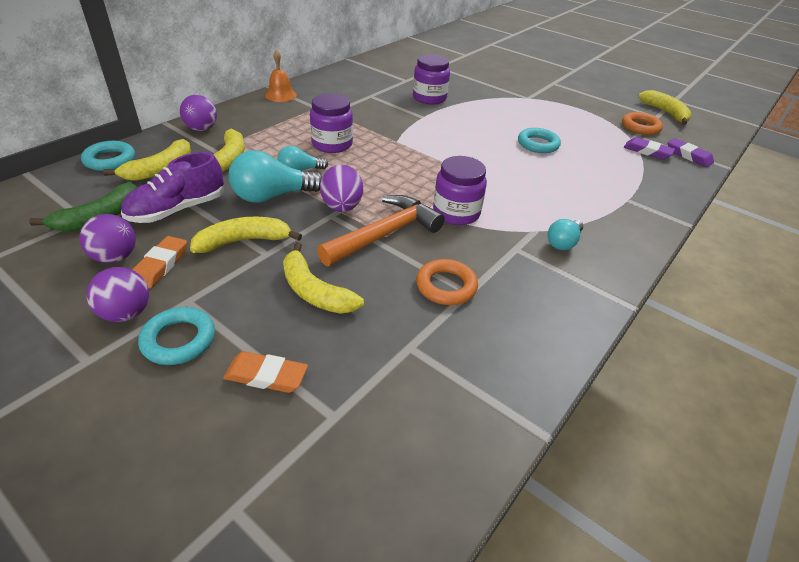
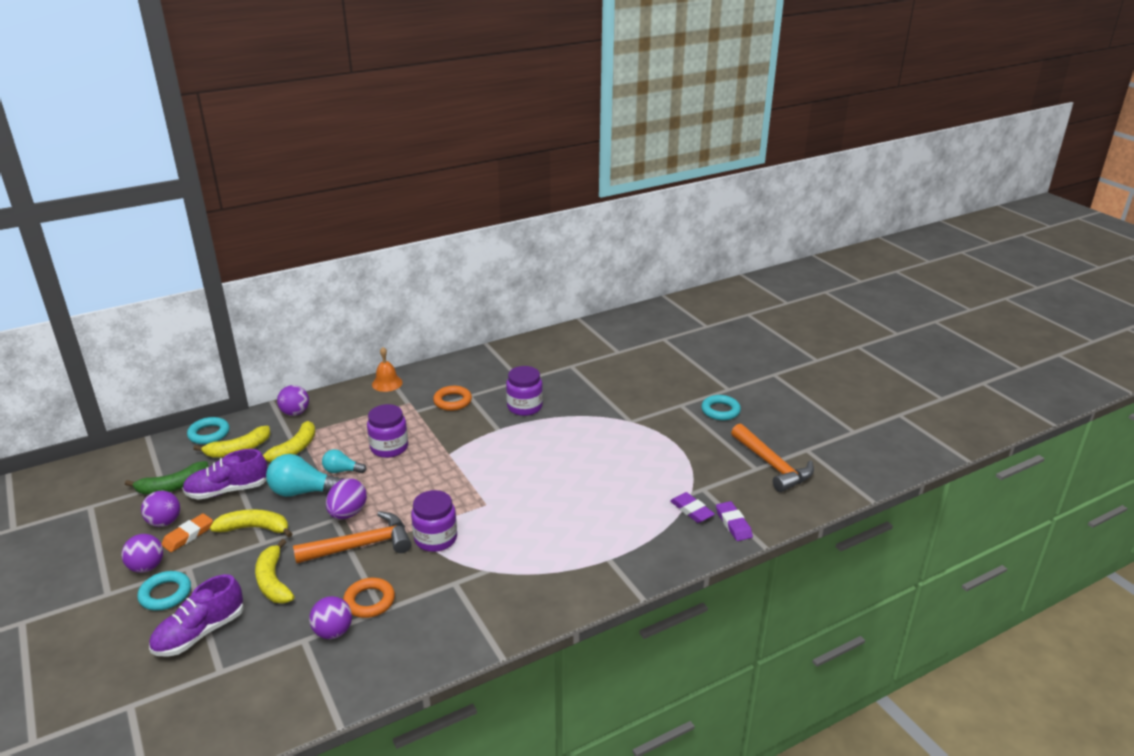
camera: 25 degrees right, 10 degrees down
(266, 376) = (200, 633): orange eraser -> purple shoe
(436, 328) = (333, 632): none -> purple ball
(538, 144) = (582, 481): turquoise ring -> turquoise ring (720, 411)
(563, 243) = (501, 587): turquoise light bulb -> none
(640, 127) = (719, 479): orange ring -> orange ring (452, 401)
(665, 113) = (772, 465): yellow banana -> orange hammer

